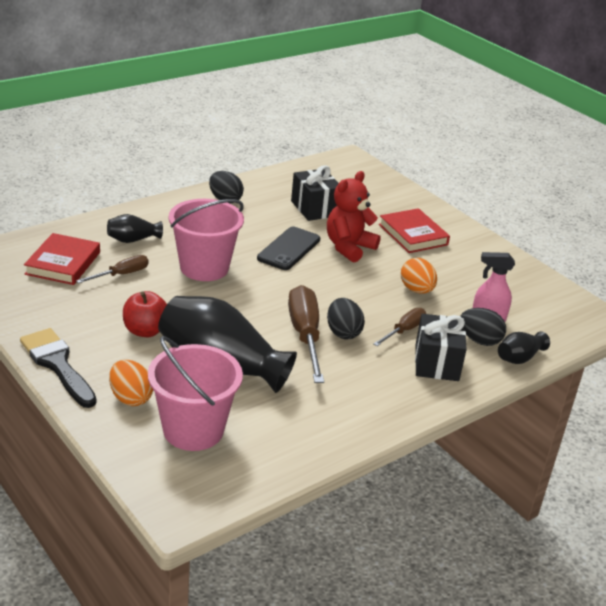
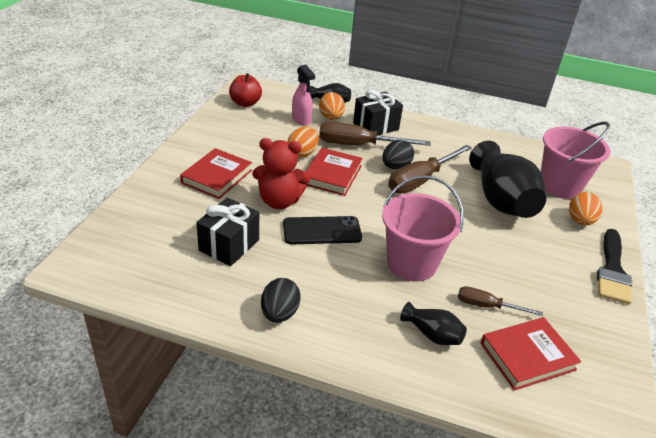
camera: 125 degrees left, 5 degrees up
(145, 331) = (522, 250): red apple -> red apple (245, 103)
(363, 289) = (332, 175): none -> red book
(404, 330) = (359, 145): brown screwdriver -> brown screwdriver, size x1.79
(479, 340) = (331, 118): black egg -> orange egg

